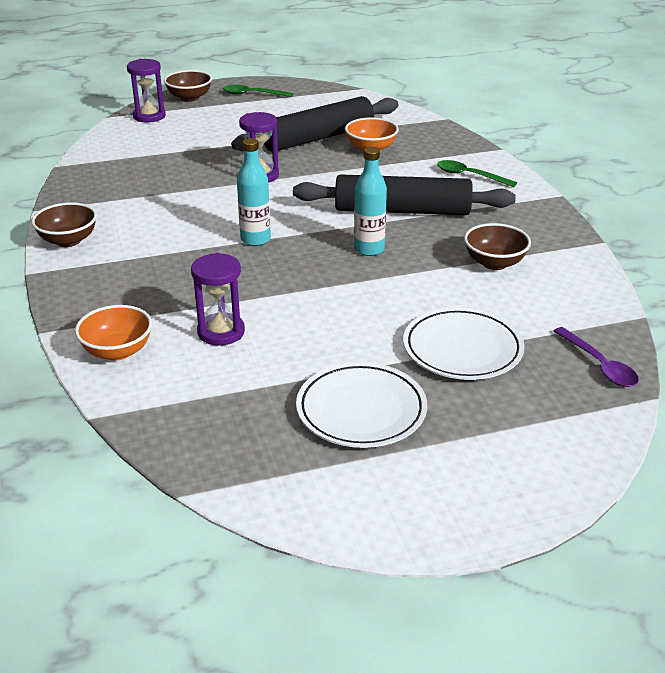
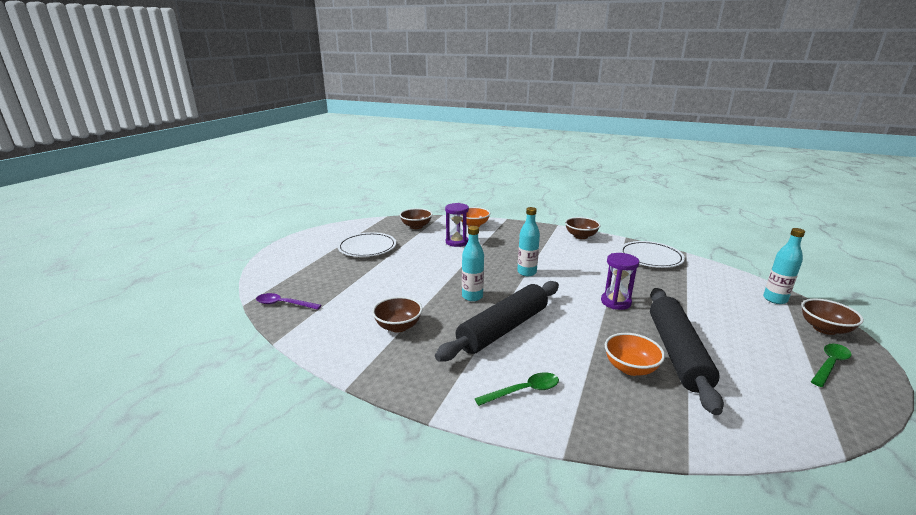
camera: 130 degrees right, 10 degrees down
(149, 116) = (775, 299): purple hourglass -> turquoise bottle
(198, 413) = (416, 226): none -> brown bowl
(462, 349) = (357, 280): white plate -> white plate (651, 257)

